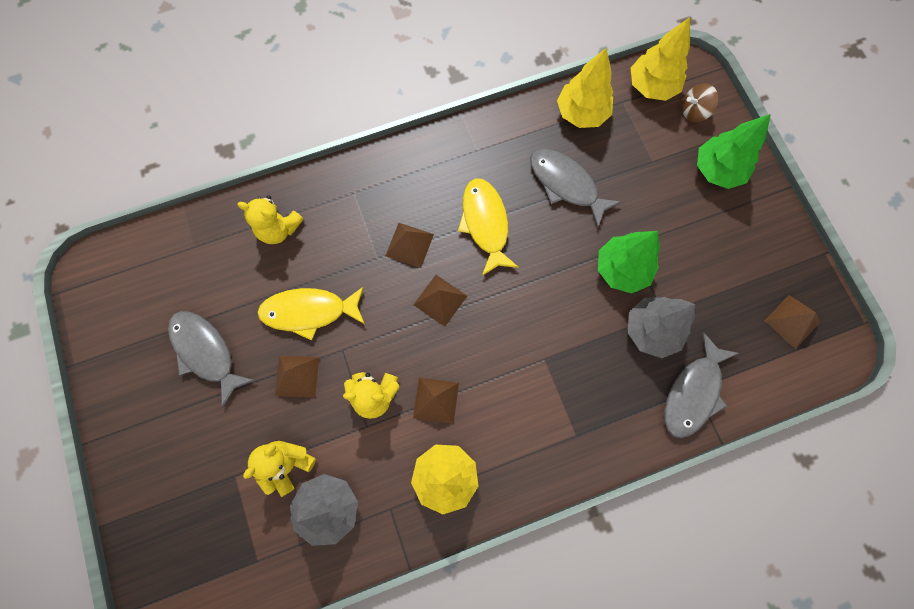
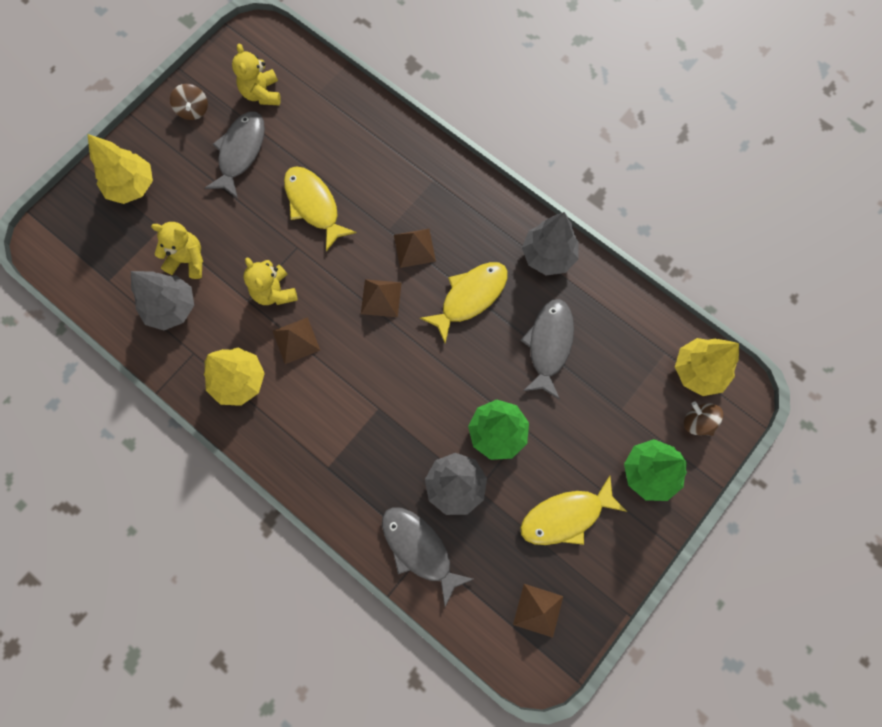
camera: 60 degrees right, 0 degrees up
(126, 375) = (193, 110): none -> brown spinning top
(279, 229) = (368, 143): yellow teddy bear -> yellow teddy bear (262, 93)
(297, 376) = (258, 227): brown pyramid -> none
(485, 140) = (548, 255): none -> grey tree
(581, 113) = (628, 322): yellow tree -> yellow tree (132, 186)
(693, 392) = (419, 549): grey fish -> grey fish turned 45 degrees clockwise
(722, 255) = (566, 516): none -> yellow fish

